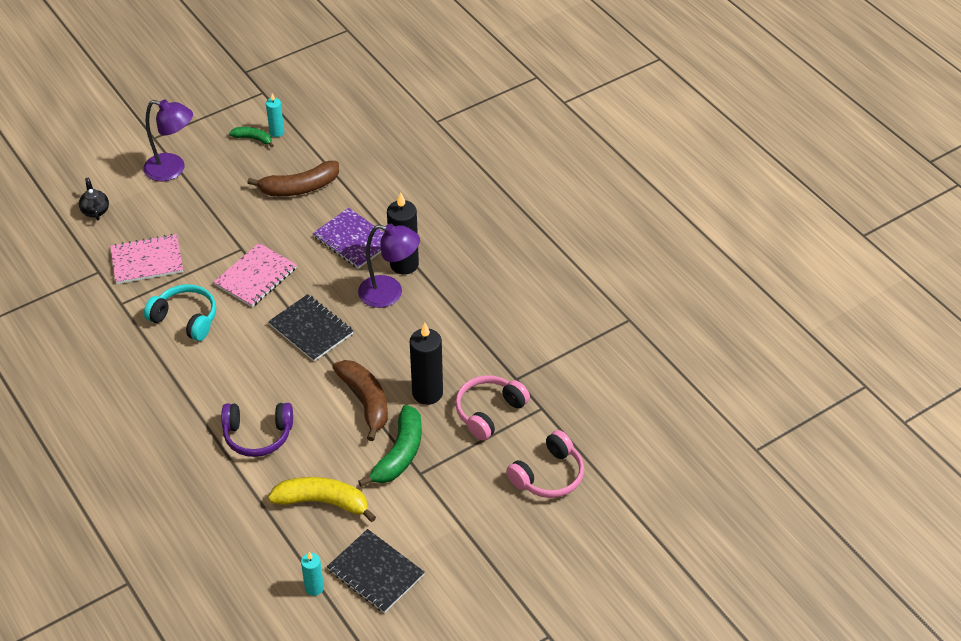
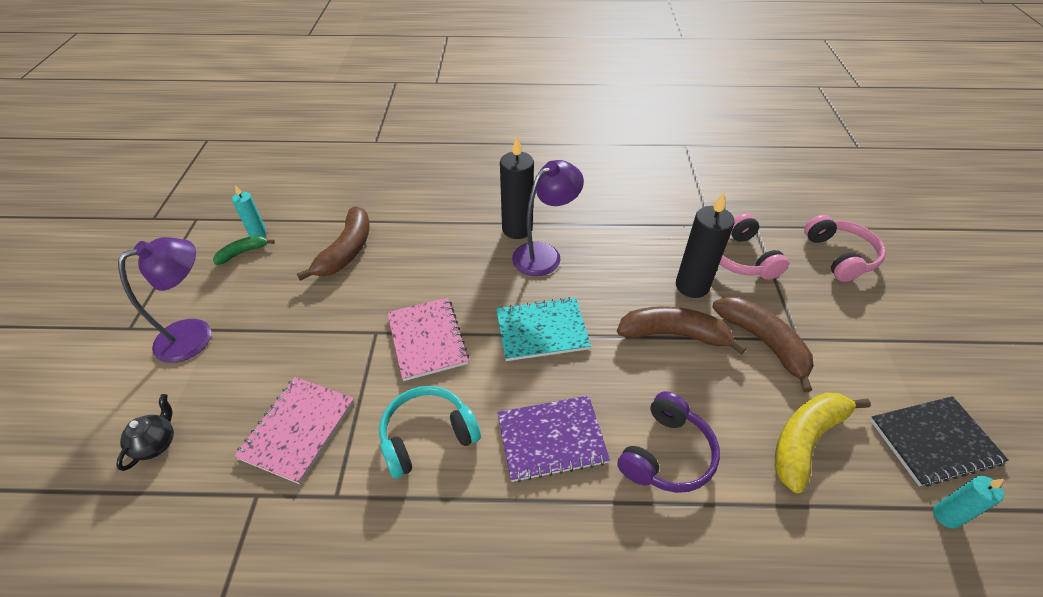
camera: 55 degrees left, 0 degrees up
(95, 211) = (157, 443): black teapot -> black teapot turned 90 degrees clockwise
(311, 329) = (542, 330): black notebook -> turquoise notebook
(353, 240) = (453, 246): purple notebook -> purple notebook (551, 439)
(399, 454) = (763, 342): green banana -> brown banana

